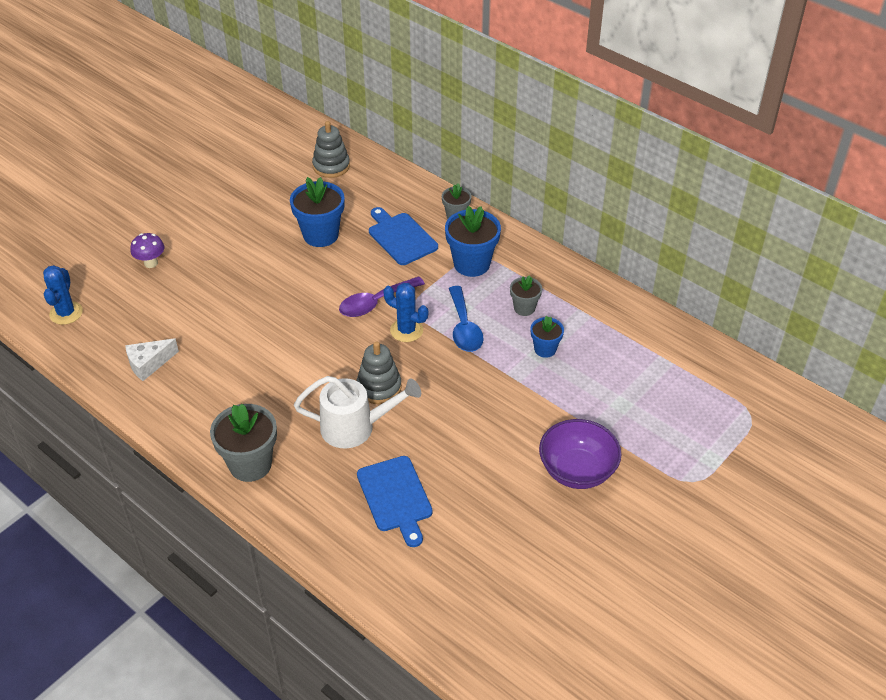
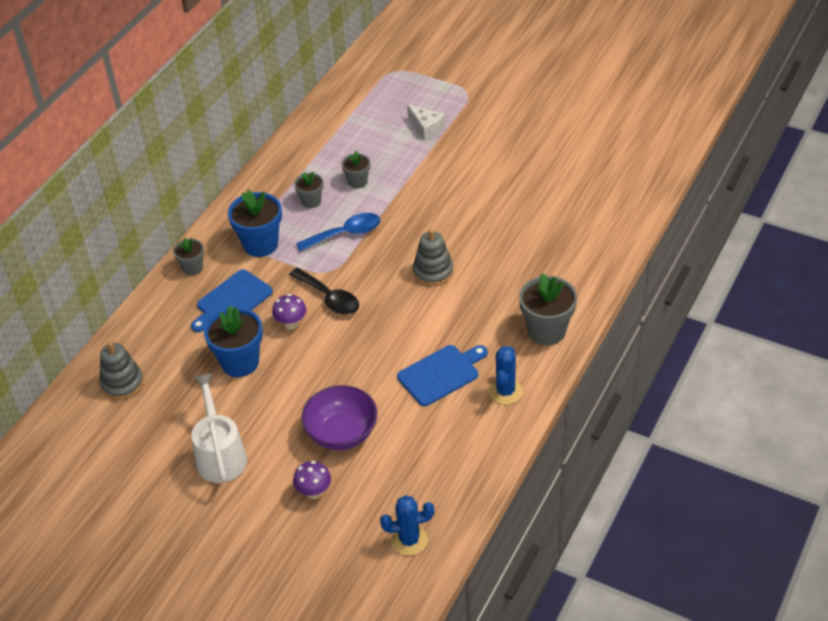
camera: 100 degrees left, 0 degrees up
(149, 364) = (458, 441): white cheese -> white cheese (426, 128)
(352, 272) = (291, 324): none -> purple mushroom
(356, 427) = (482, 275): white watering can -> white watering can (220, 454)
(375, 303) = (329, 298): purple spoon -> black spoon
(395, 497) = (543, 237): blue cutting board -> blue cutting board (441, 374)
(406, 330) = (359, 269): blue cactus -> blue cactus (505, 391)
(545, 349) = (357, 182): blue flower pot -> grey flower pot
(577, 471) = (479, 147): purple bowl -> purple bowl (342, 433)

